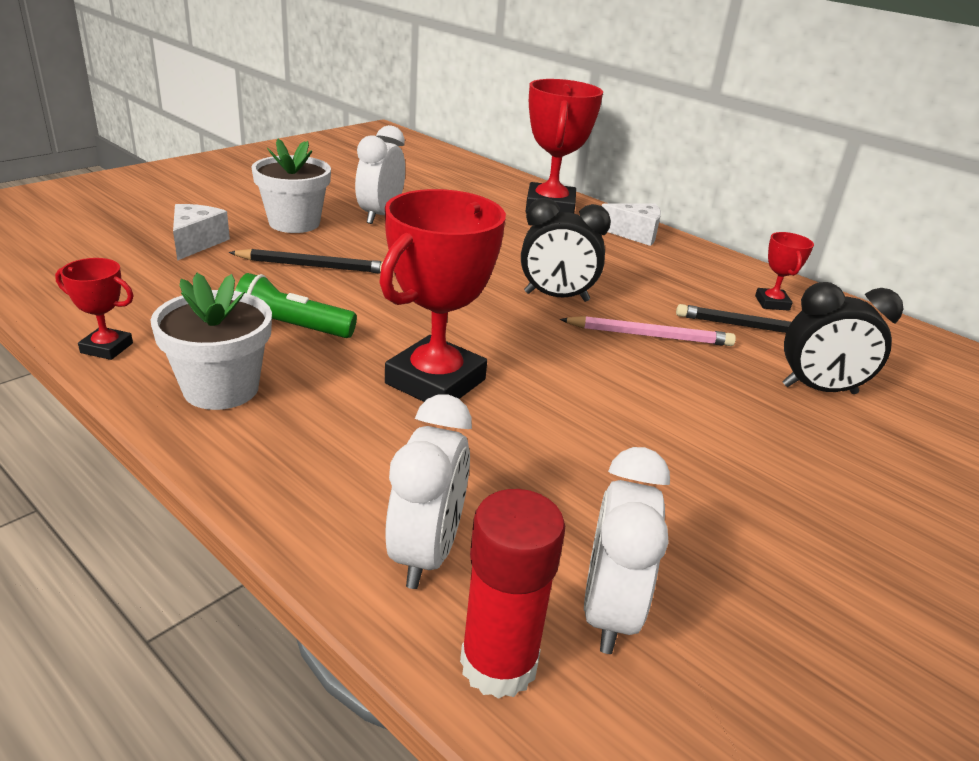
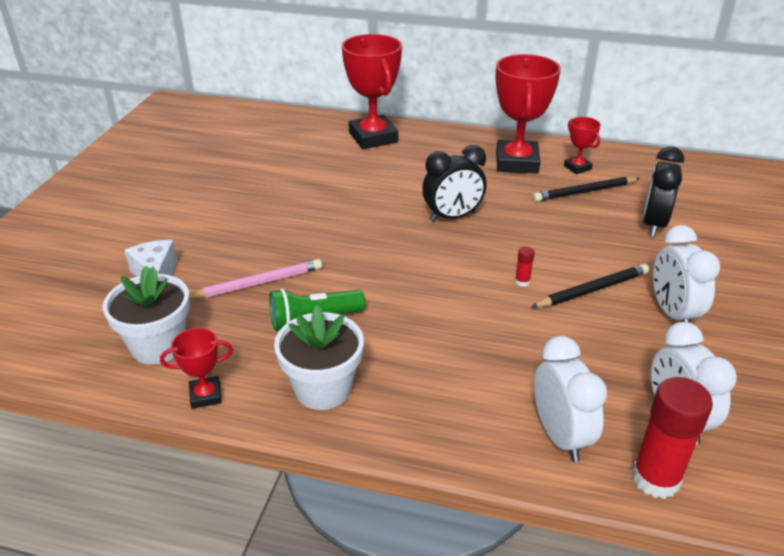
camera: 25 degrees left, 5 degrees up
(294, 223) = (208, 225): white flower pot -> white flower pot (158, 345)
(314, 266) = (268, 259): black pencil -> black pencil (592, 290)
(380, 215) = (264, 192): white clock -> white clock (672, 313)
(435, 382) = (447, 318): red trophy -> red trophy (517, 162)
(569, 382) = (522, 282): none -> red glue stick
(634, 234) = (449, 141): white cheese -> none
(650, 336) = (534, 224): pink pencil -> pink pencil (258, 283)
(819, 389) = (653, 224): black clock -> black clock turned 135 degrees clockwise

